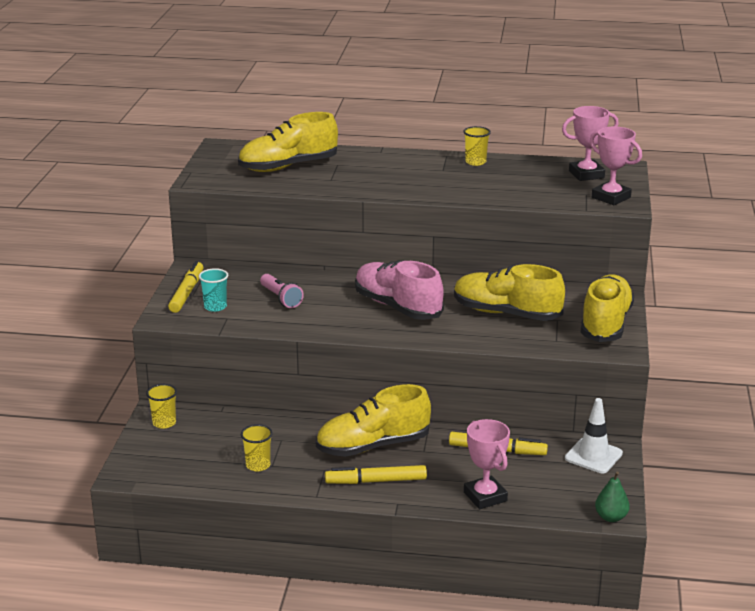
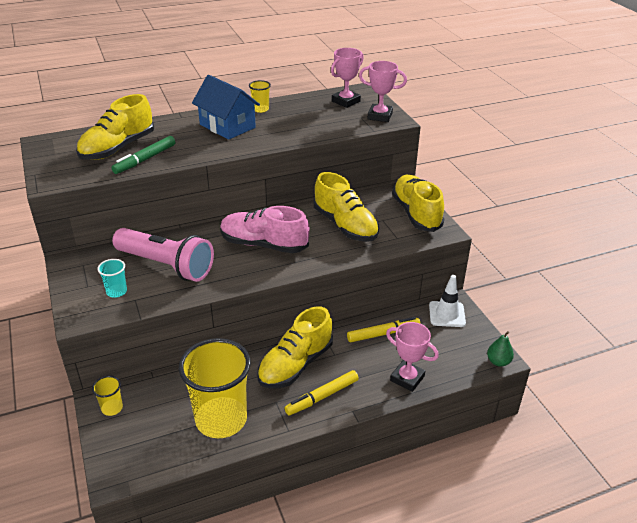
camera: 30 degrees left, 10 degrees up
(187, 292) = (81, 285): yellow marker -> none
(258, 465) = (221, 419): yellow cup -> yellow cup, size x2.41
(281, 298) = (166, 265): pink flashlight -> pink flashlight, size x2.04
(305, 182) = (145, 159): none -> green marker
(421, 170) = (227, 126): none -> blue house
(506, 313) = (345, 225): yellow shoe -> yellow shoe turned 120 degrees counterclockwise

